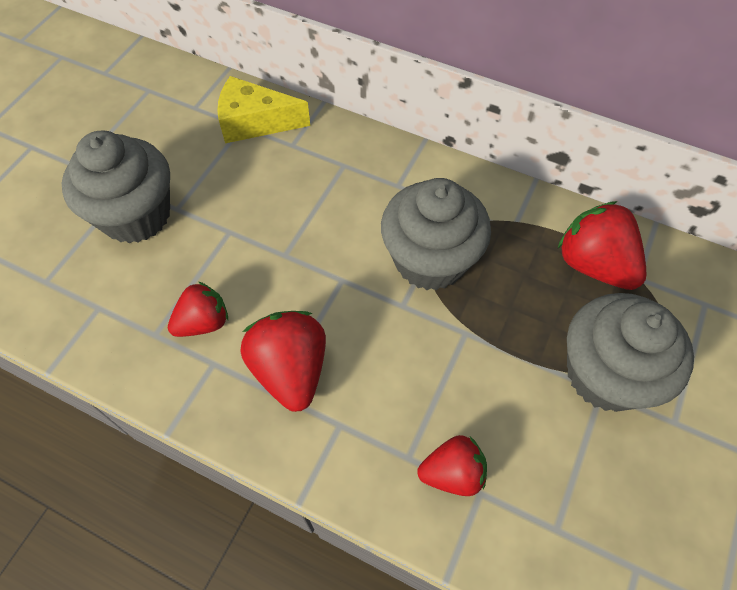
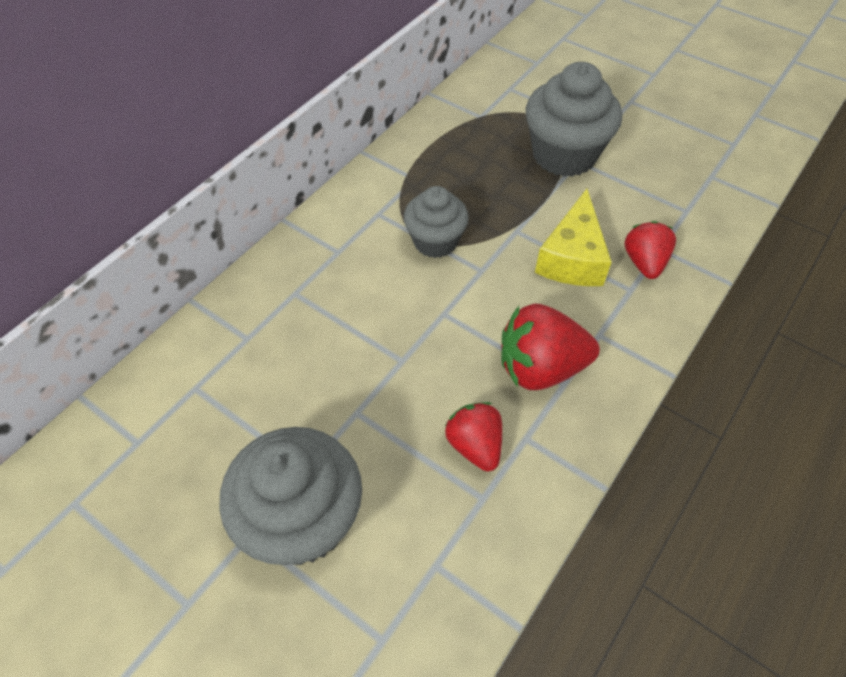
camera: 80 degrees left, 5 degrees down
(255, 122) = (195, 373): yellow cheese -> yellow cheese (572, 257)
(430, 260) = (435, 241): grey cupcake -> grey cupcake, size x0.63
(594, 264) = (463, 137): red strawberry -> none

